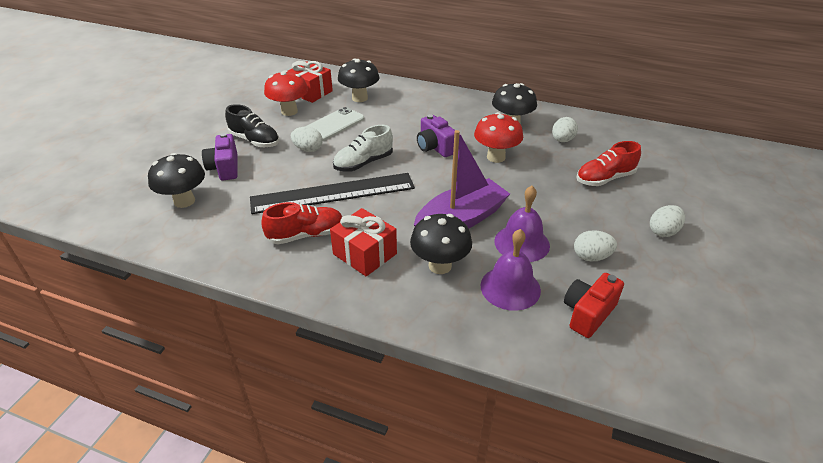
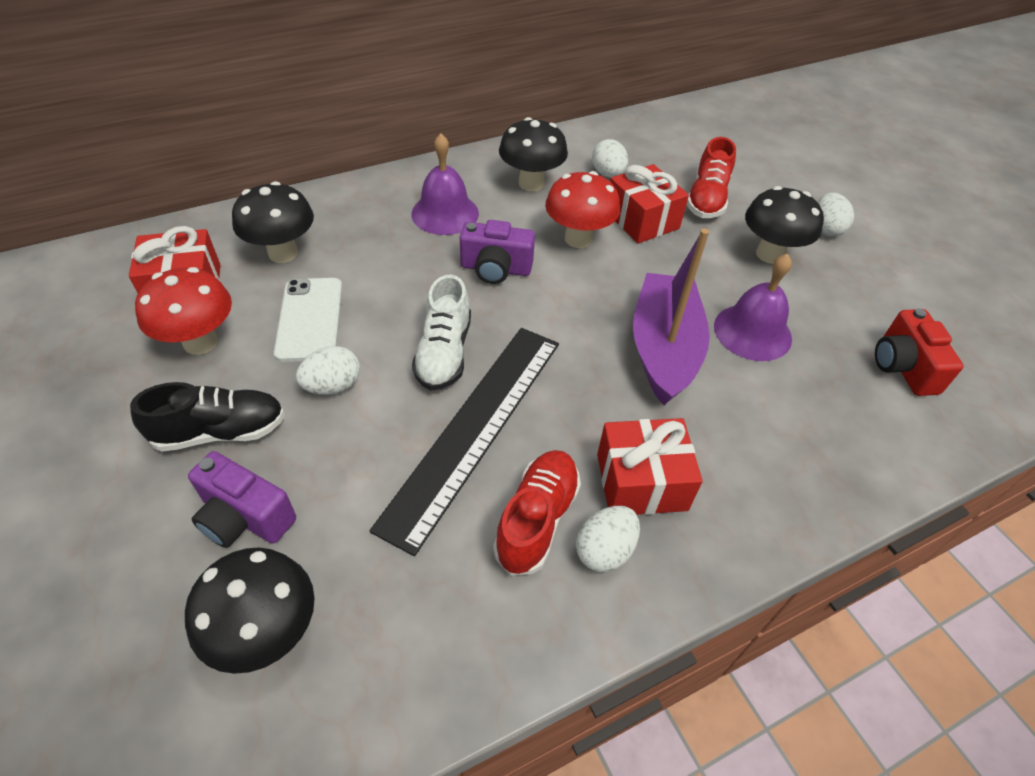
camera: 50 degrees left, 10 degrees up
(440, 266) = (730, 426): black mushroom -> black mushroom (769, 254)
(510, 287) = (818, 394): purple bell -> purple bell (445, 213)
(545, 167) = (642, 220): none -> red gift
(591, 257) = (821, 301): white egg -> white egg (604, 550)

